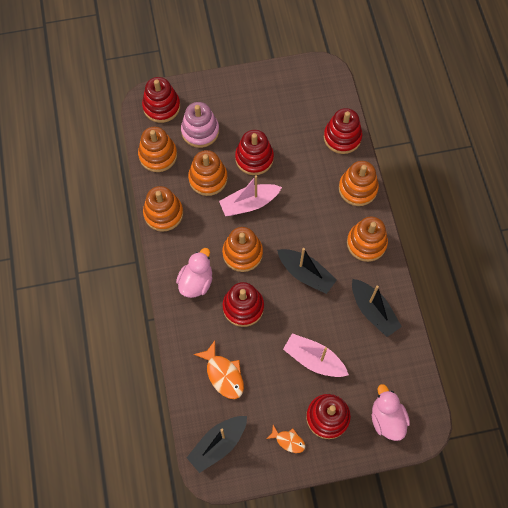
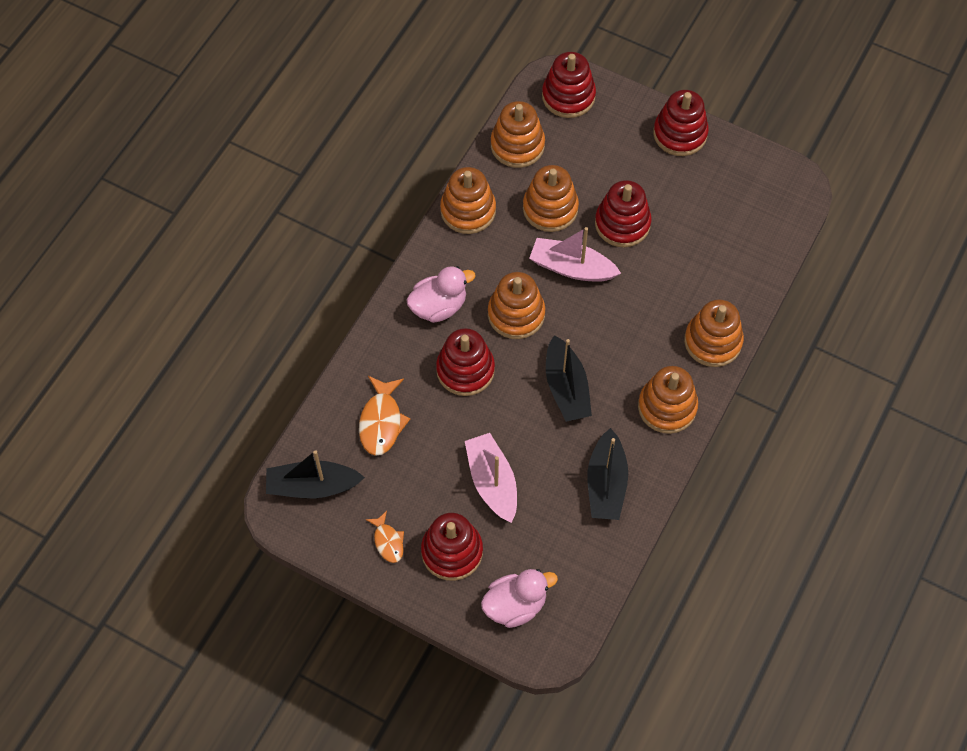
camera: 40 degrees right, 5 degrees down
(200, 131) = (588, 152): pink stacking toy -> none
(342, 137) = (747, 273): red stacking toy -> red stacking toy (680, 134)
(387, 418) = (515, 605): pink duck -> pink duck turned 45 degrees clockwise

